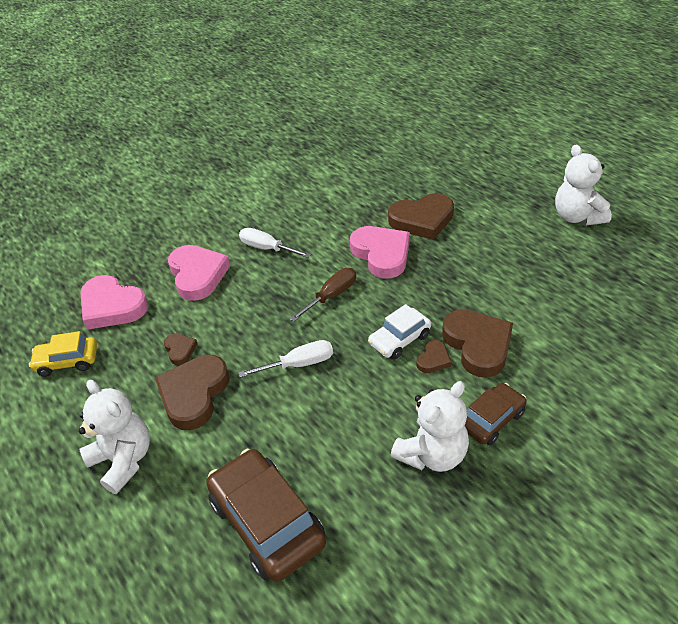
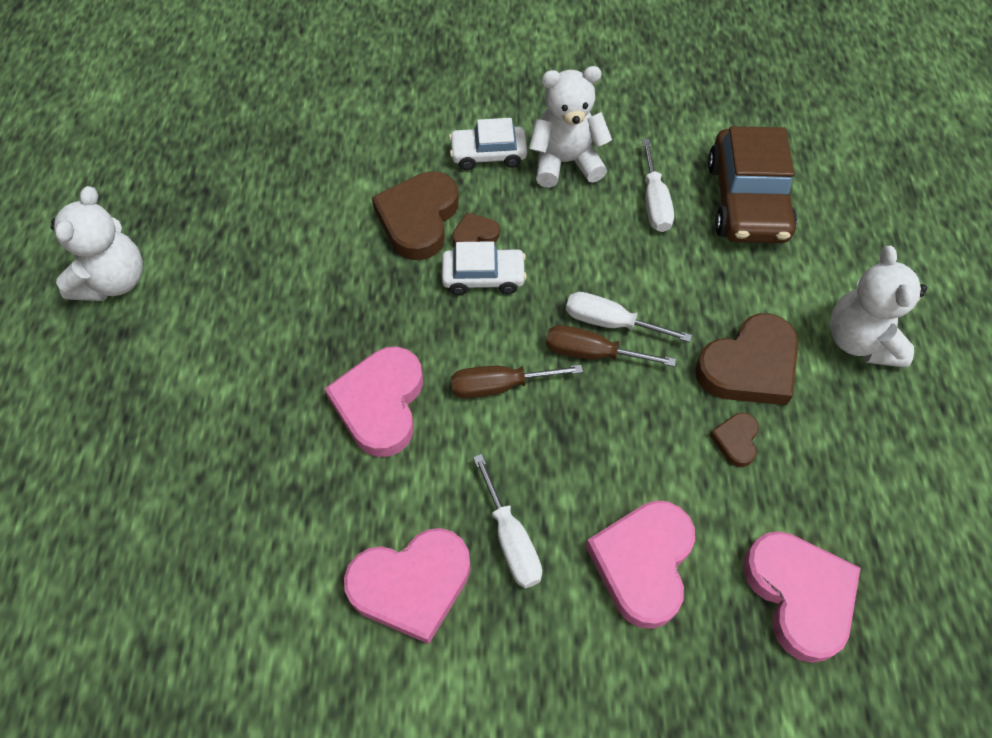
camera: 145 degrees left, 15 degrees up
(67, 361) = (894, 530): yellow car -> none
(295, 214) = (411, 585): none -> pink heart
(296, 341) = (592, 353): none -> brown screwdriver
(338, 467) = (654, 202): none -> white screwdriver
(422, 220) = (270, 421): brown heart -> none
(491, 419) = (488, 154): brown car -> white car

